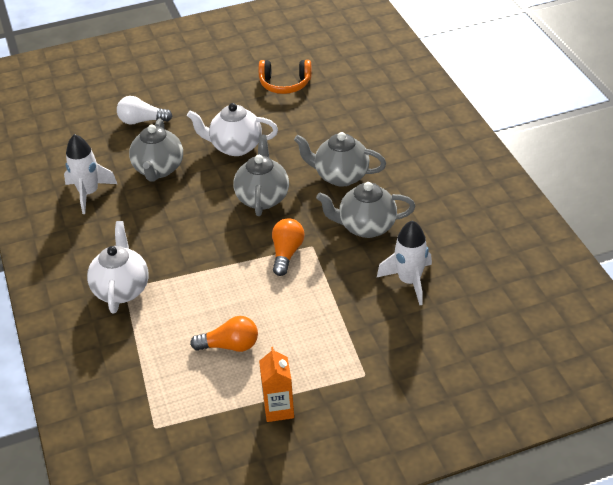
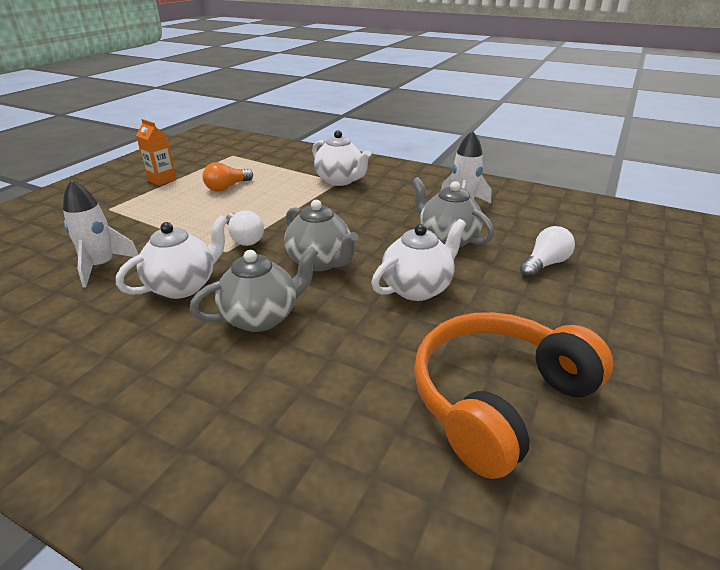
camera: 135 degrees right, 10 degrees down
(285, 84) = (497, 399): orange headphones -> orange headphones, size x1.77
(286, 253) = (244, 238): orange light bulb -> white light bulb
(366, 227) = (183, 286): grey teapot -> white teapot

